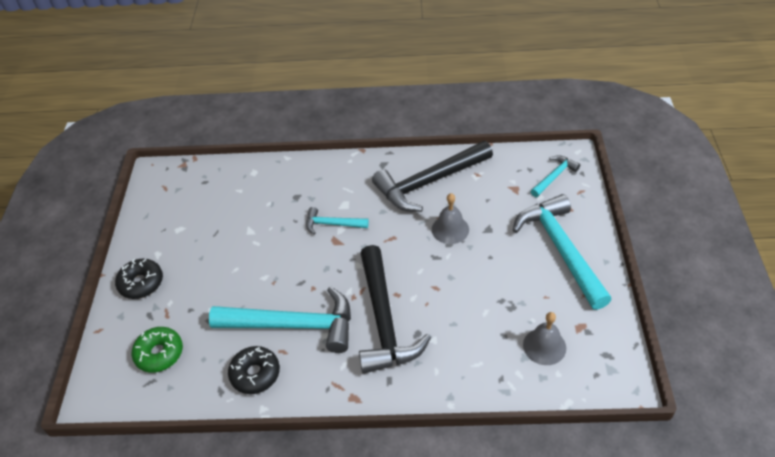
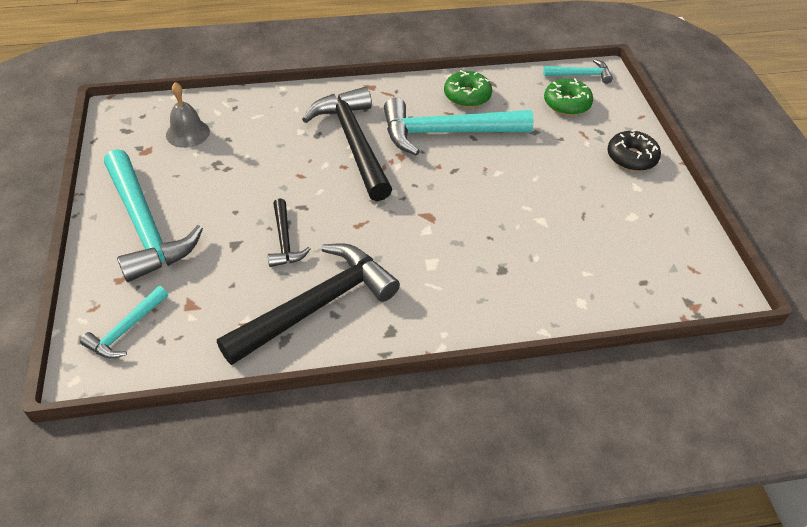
camera: 165 degrees right, 0 degrees up
(255, 374) = (467, 96): black donut -> green donut
(332, 224) = (439, 236): turquoise hammer -> turquoise hammer (580, 75)
(450, 229) = (284, 240): grey bell -> black hammer

